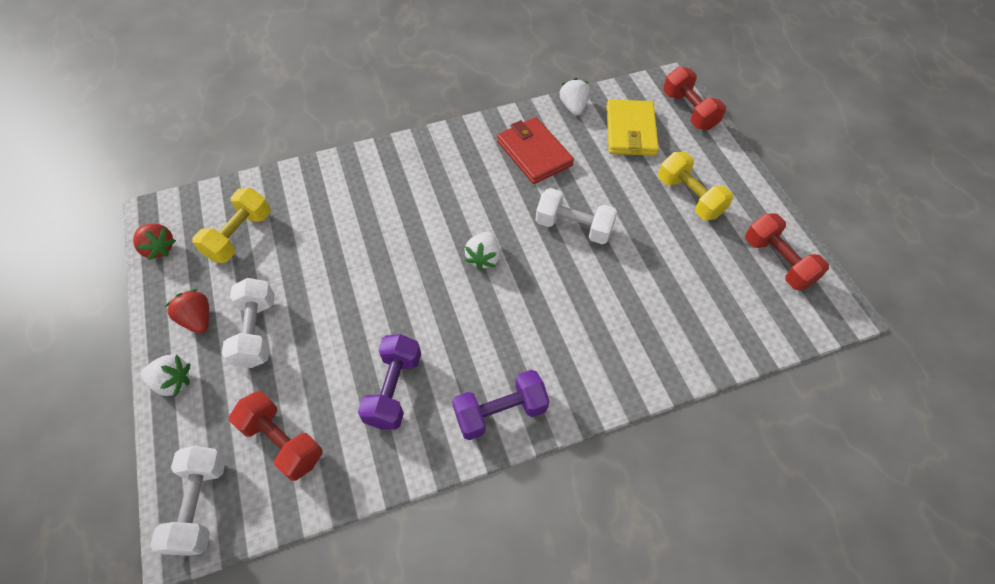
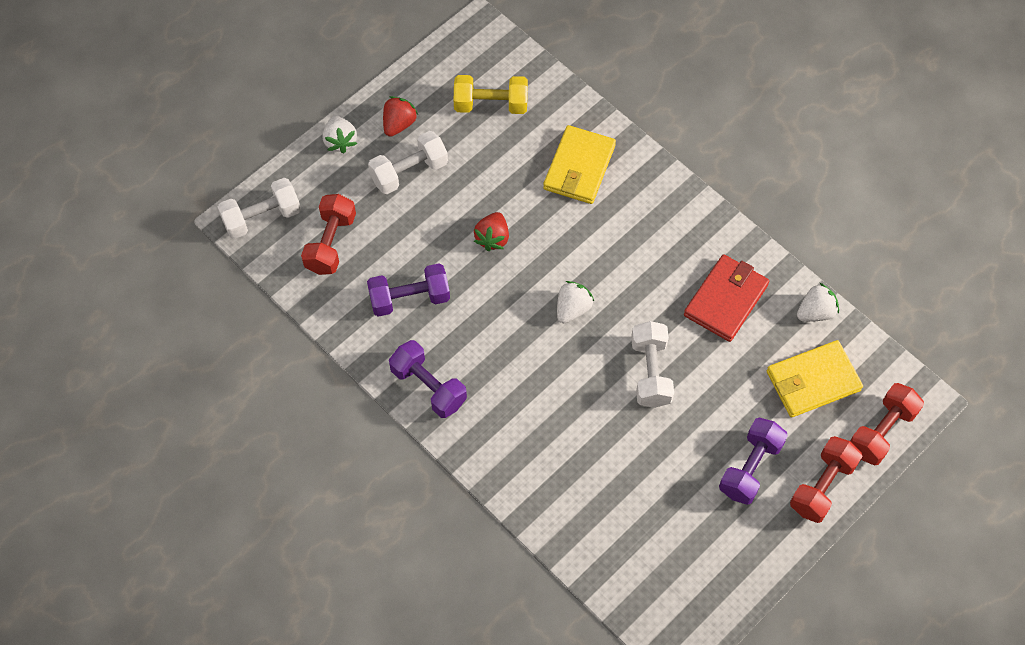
camera: 65 degrees right, 5 degrees up
(159, 248) = (447, 54): red strawberry -> red strawberry (492, 238)
(351, 198) = (579, 167): none -> yellow wallet
(483, 258) = (572, 309): white strawberry -> white strawberry turned 135 degrees clockwise
(689, 197) = (750, 468): yellow dumbbell -> purple dumbbell
(777, 261) = (710, 575): red dumbbell -> red dumbbell (822, 486)

